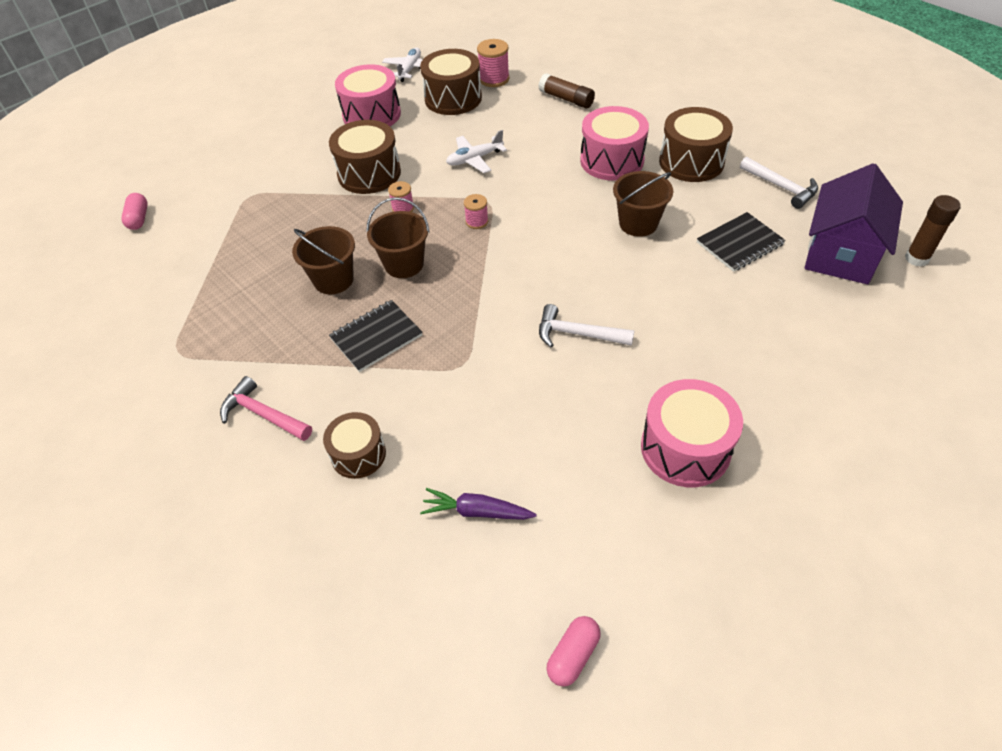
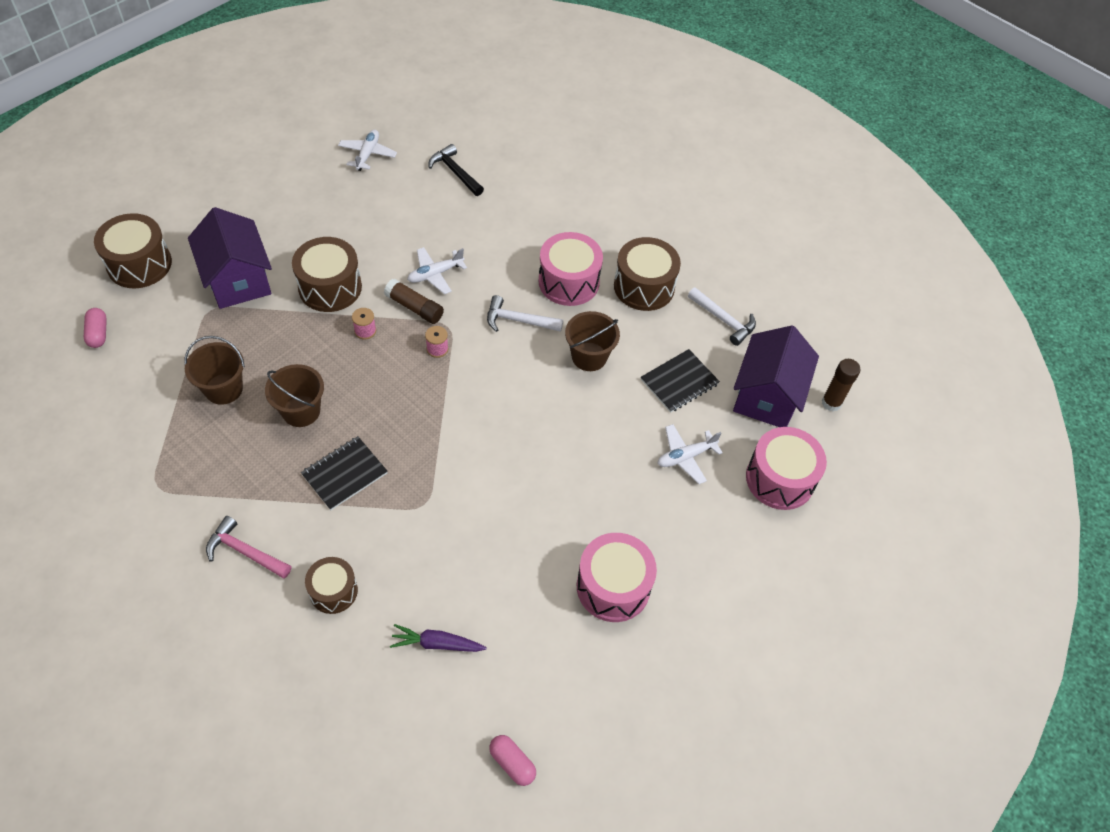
camera: 10 degrees left, 5 degrees up
(279, 170) = (238, 280): none -> purple house
(372, 115) = (329, 212): pink drum -> pink drum (780, 479)
(404, 264) = (368, 395): brown bucket -> brown bucket (223, 389)
(453, 98) = (413, 195): brown drum -> brown drum (139, 264)
(494, 79) = (455, 172): pink spool -> black hammer
(566, 99) = (528, 202): brown glue stick -> brown glue stick (414, 307)
(573, 655) = (512, 763): pink capsule -> pink capsule turned 75 degrees counterclockwise
(578, 334) = (528, 474): white hammer -> white hammer (518, 320)
(756, 313) = (685, 457): none -> white plane

